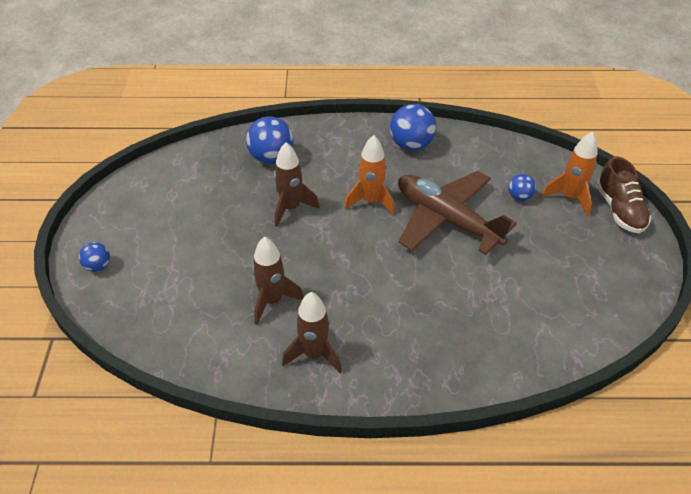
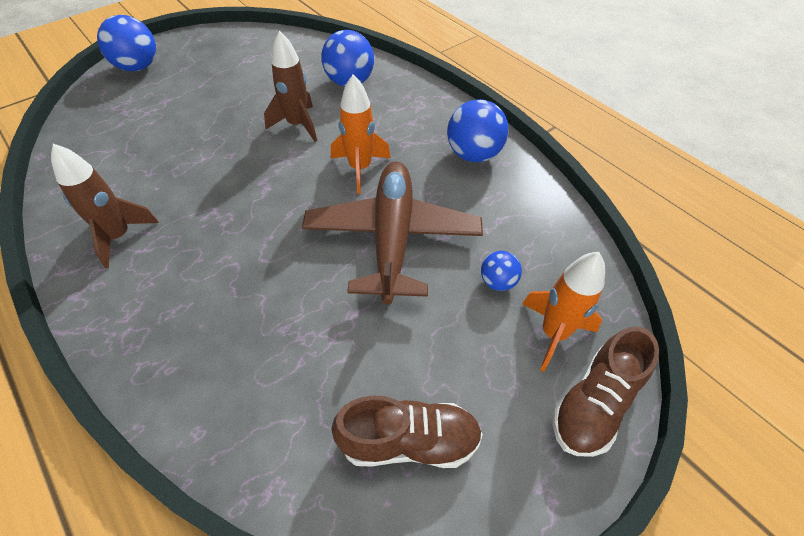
camera: 50 degrees right, 5 degrees up
(98, 266) = (138, 67): blue ball -> blue ball, size x1.82
(272, 301) = (169, 174): brown rocket -> none
(589, 288) = (409, 441): none -> brown shoe

